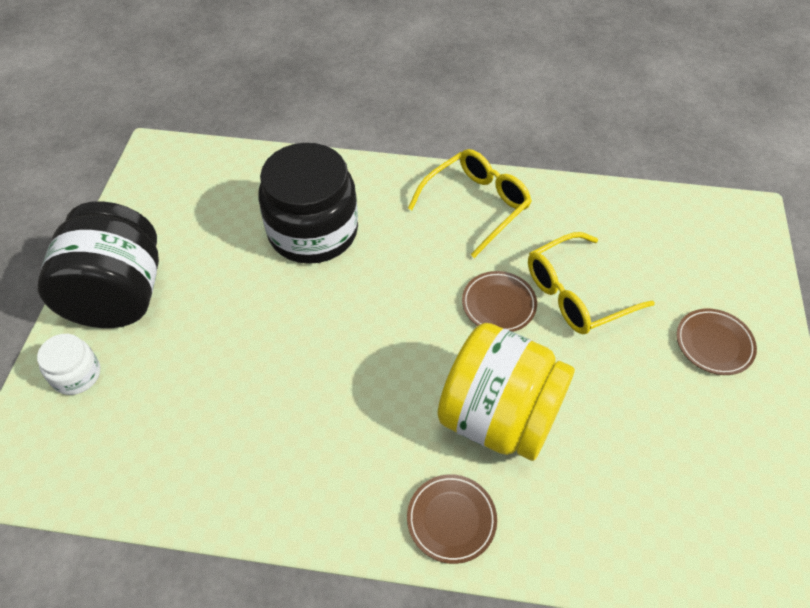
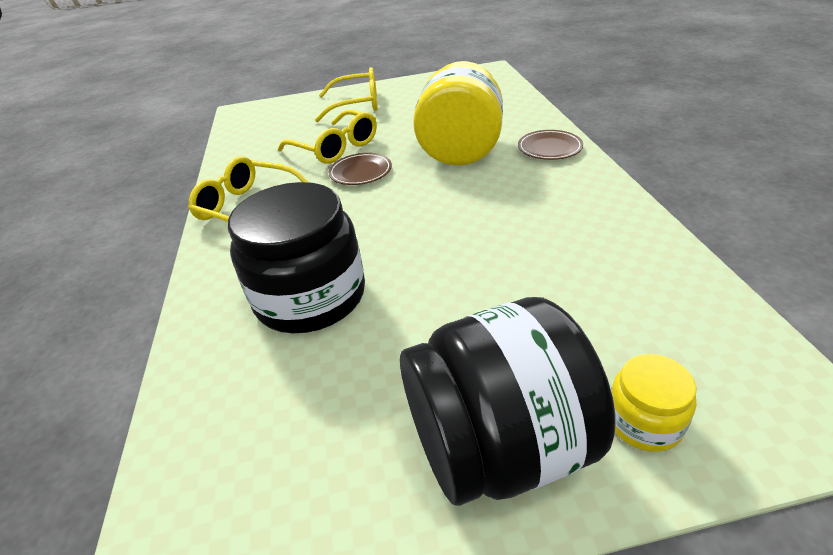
camera: 105 degrees left, 15 degrees down
(76, 375) = (644, 421): white jar -> yellow jar
(714, 344) = (356, 105): brown plate -> yellow glasses

